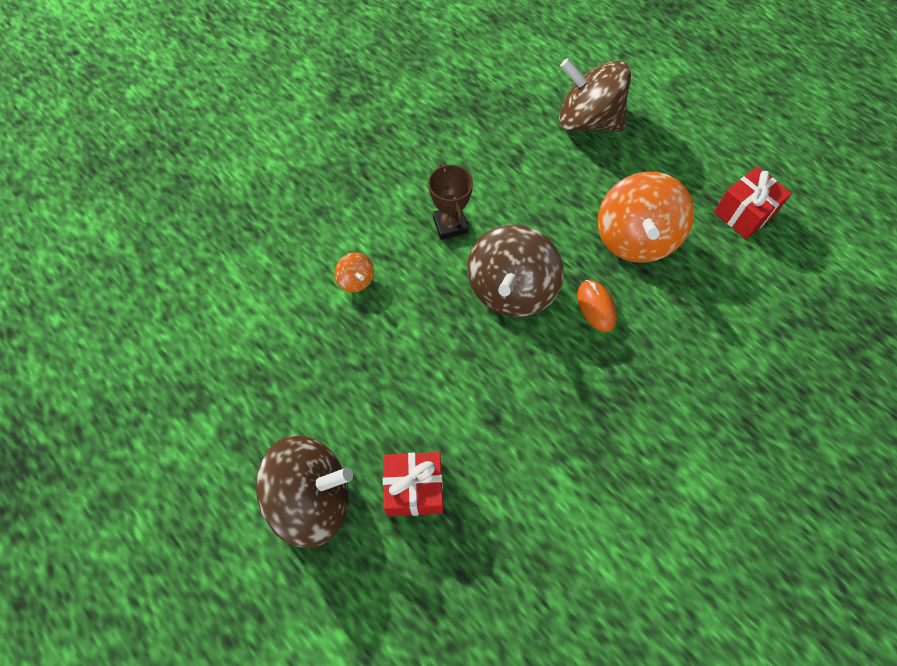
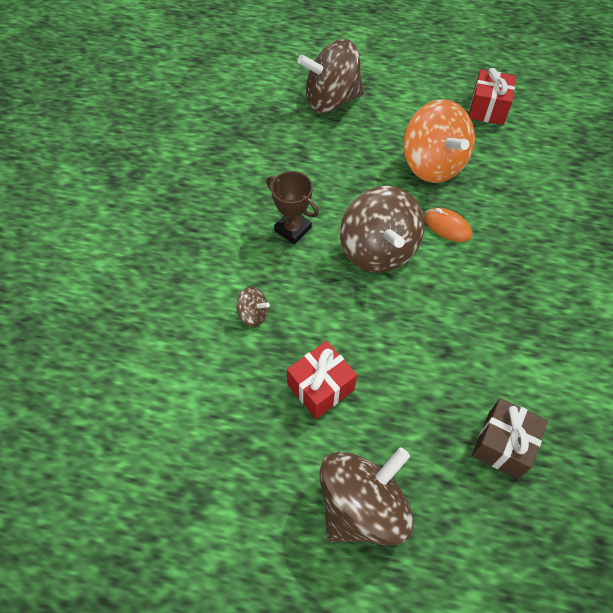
camera: 35 degrees left, 5 degrees down
(356, 280) = (253, 314): orange spinning top -> brown spinning top
(414, 489) = (433, 442): red gift -> red gift (320, 387)
(473, 535) = (503, 444): none -> brown gift

